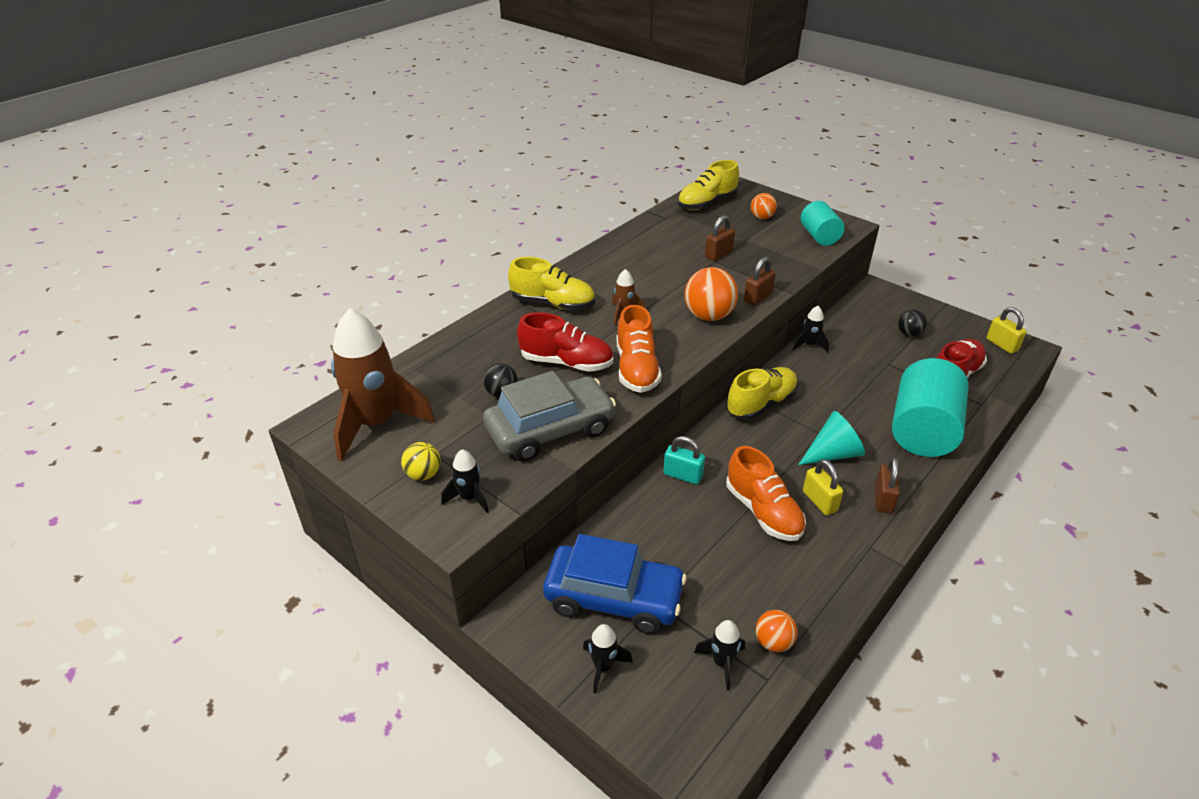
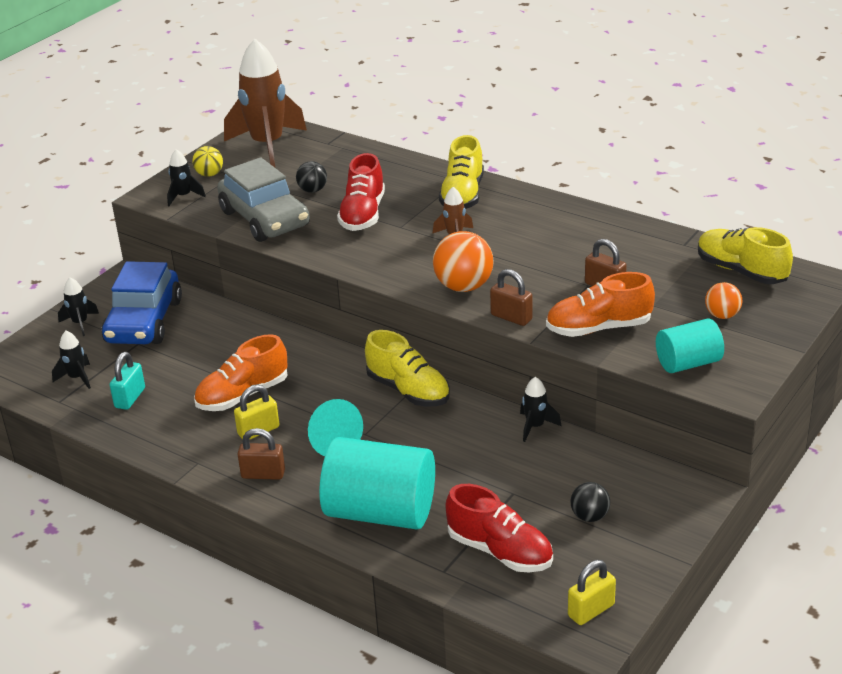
camera: 85 degrees right, 5 degrees down
(636, 369) = (358, 251): orange shoe -> orange shoe (598, 328)
(683, 475) = (289, 346): turquoise padlock -> turquoise padlock (130, 398)
(773, 642) = (93, 403): orange ball -> none

